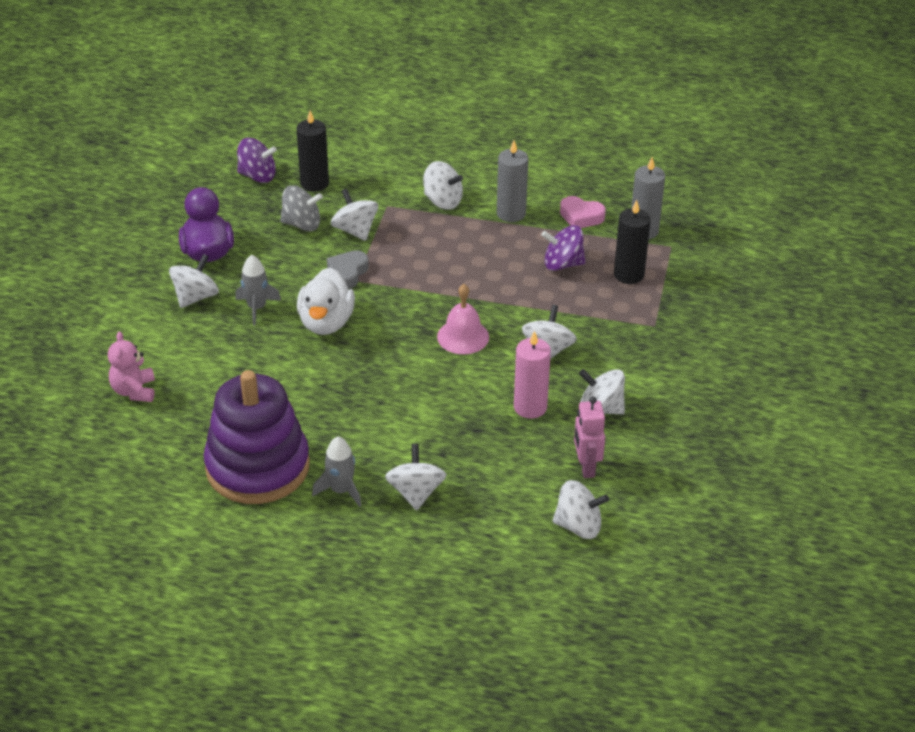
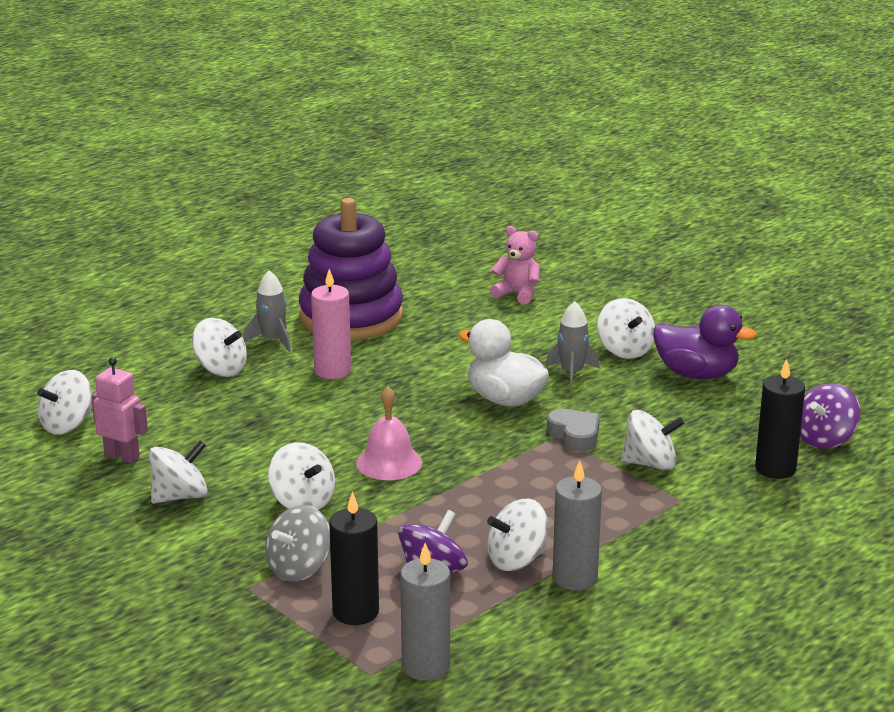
camera: 125 degrees right, 15 degrees down
(302, 224) = (696, 437): grey spinning top -> grey spinning top (299, 568)
(442, 201) = (652, 539): white spinning top -> white spinning top (517, 560)
(530, 407) = (238, 459): pink candle -> pink candle (332, 371)
(581, 217) = (511, 629): pink heart -> none

